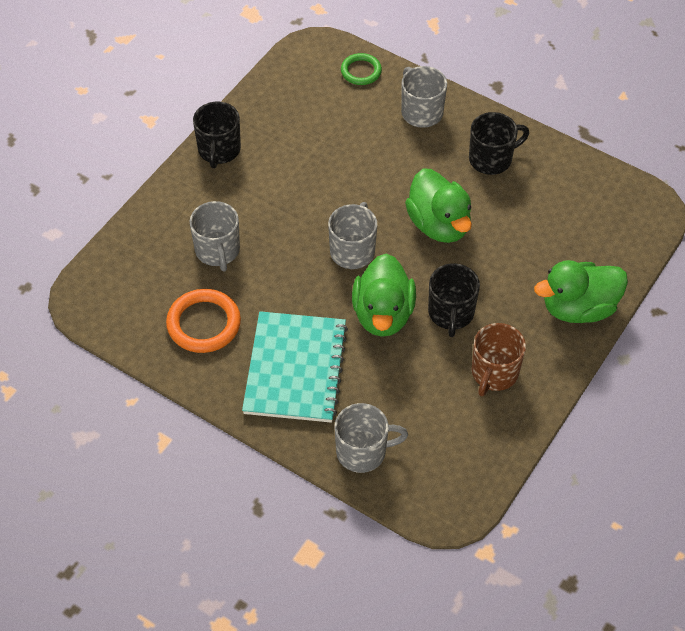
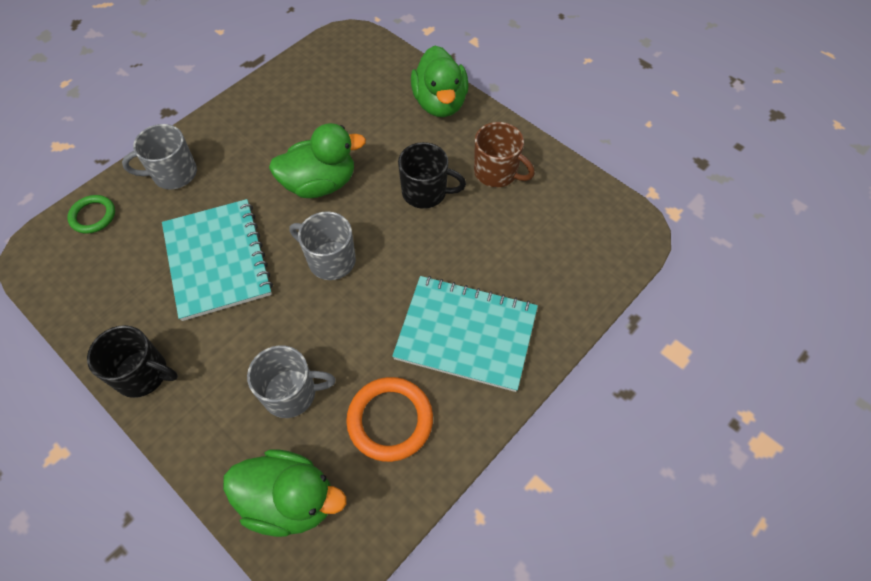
camera: 80 degrees left, 5 degrees up
(335, 169) = (218, 260): none -> turquoise notebook
(363, 451) = (570, 288): grey mug -> none
(383, 314) = (415, 246): green duck -> green duck (290, 500)
(491, 159) = (255, 130): black mug -> none

